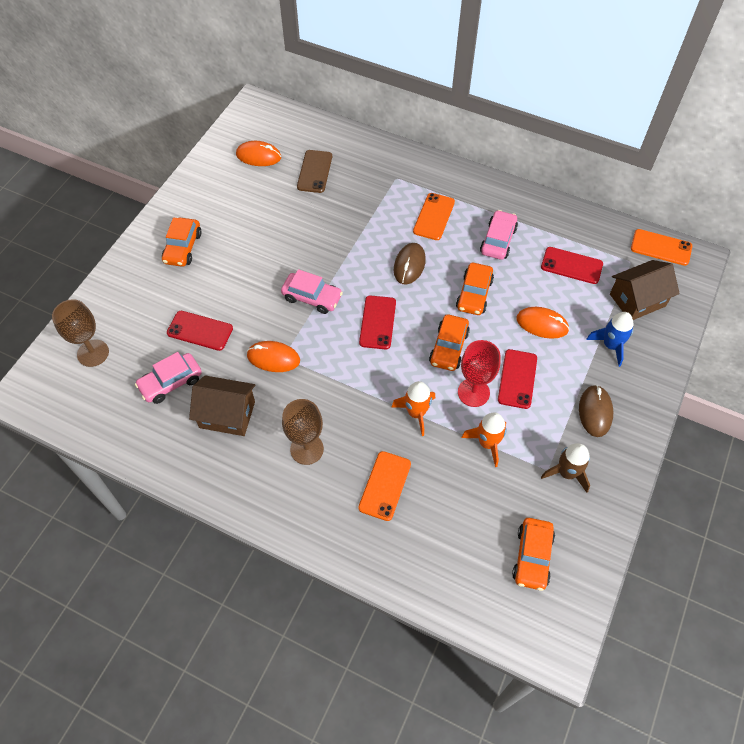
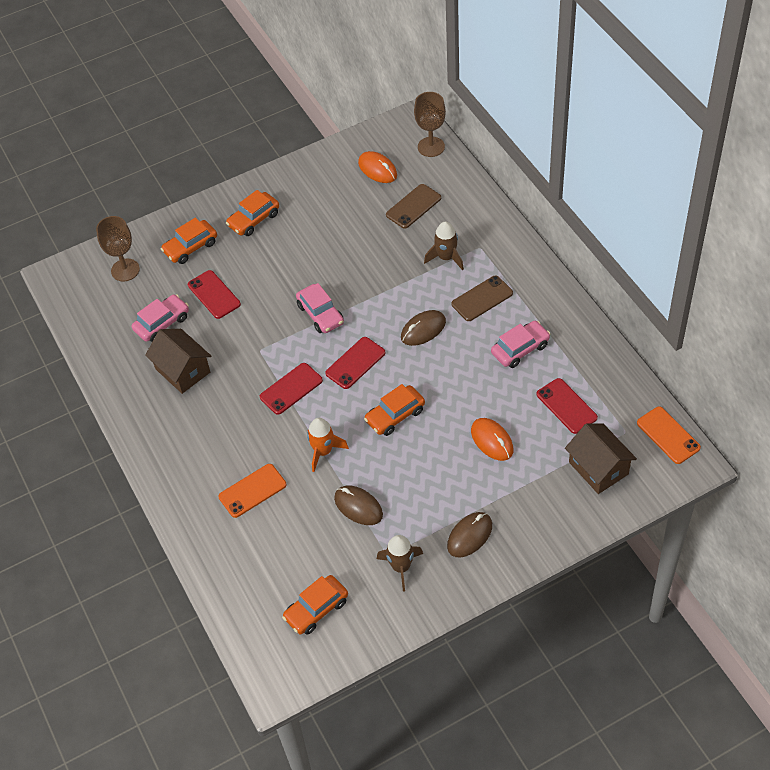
camera: 40 degrees right, 5 degrees down
(171, 382) = (162, 323): pink car -> pink car turned 135 degrees clockwise
(273, 358) = (251, 346): orange mouse -> none
(307, 449) = (218, 430): brown goblet -> brown goblet (431, 147)
(377, 199) = (446, 257): none -> brown rocket
(434, 216) = (482, 299): orange phone -> brown phone
(473, 392) = (383, 462): red goblet -> none
(474, 294) = (456, 384): orange car -> orange car (190, 247)
(487, 443) = (358, 507): orange rocket -> brown mouse
(517, 379) = (429, 472): red phone -> red phone (291, 389)
(610, 345) = (536, 491): blue rocket -> none
(637, 300) = (598, 468): brown house -> brown house turned 45 degrees clockwise

